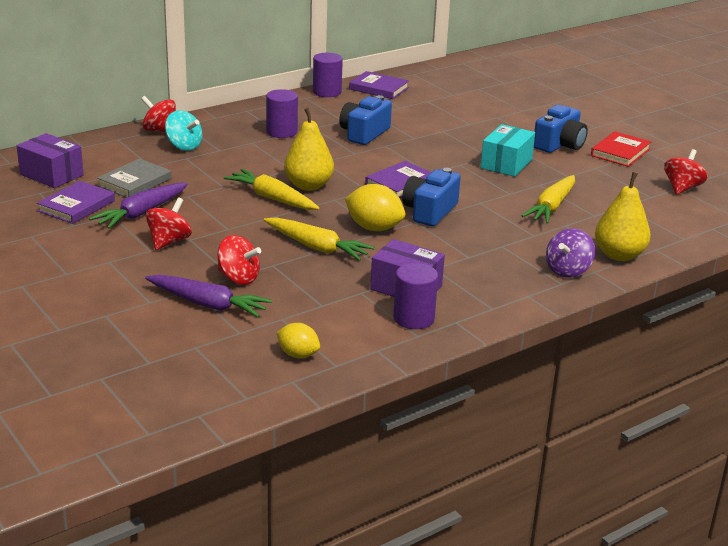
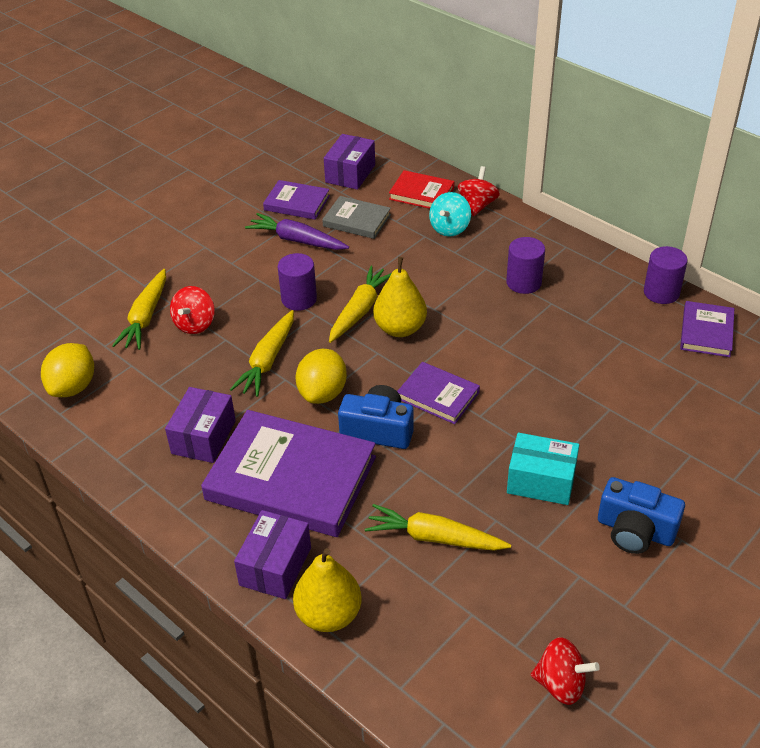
camera: 80 degrees right, 15 degrees up
(169, 242) = (249, 269): red spinning top -> none
(207, 304) = (146, 317): purple carrot -> yellow carrot
(298, 355) = (73, 387): yellow lemon -> yellow lemon, size x1.60
(364, 133) = (558, 344): blue camera -> none
(413, 318) = (146, 451): purple cylinder -> purple cylinder (299, 299)
(473, 253) = (291, 478): none -> purple book
(568, 270) = (275, 566): purple spinning top -> purple box
(620, 152) = (649, 603): red book -> red book (421, 193)

